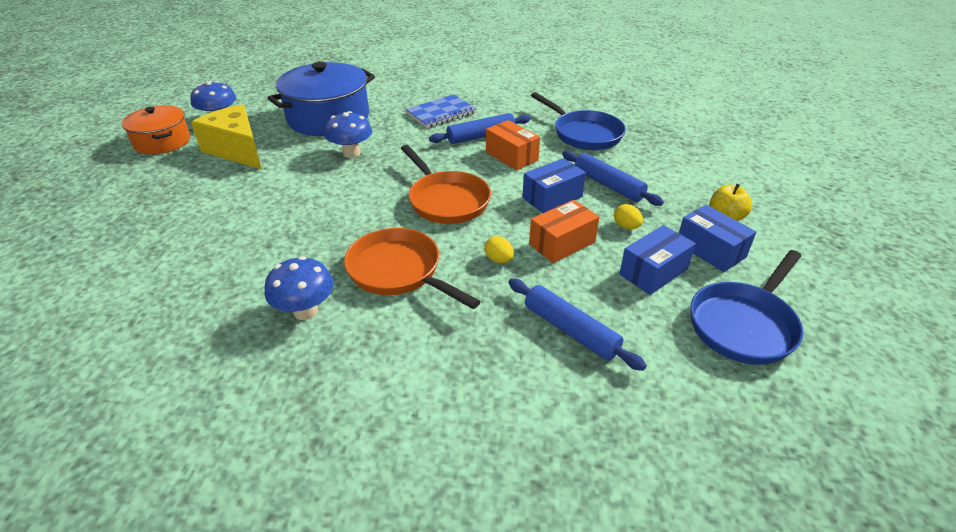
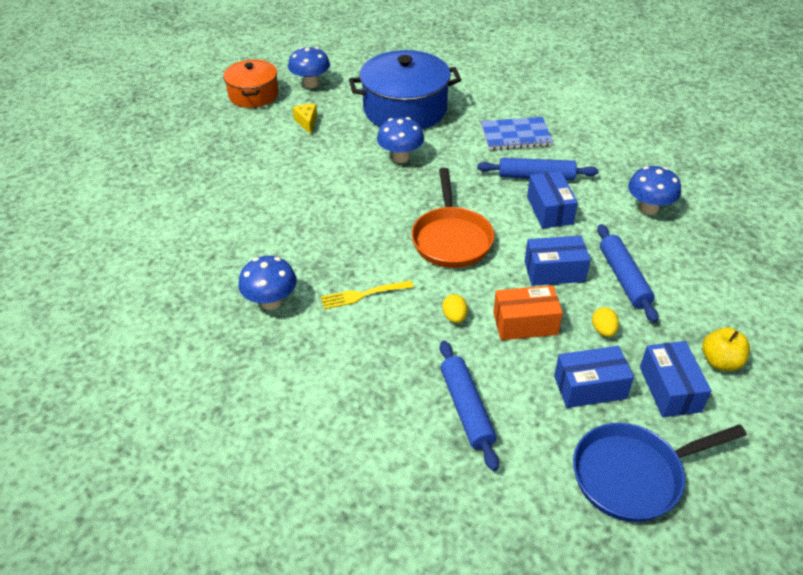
camera: 30 degrees right, 5 degrees up
(237, 150) = (307, 122): yellow cheese -> yellow cheese, size x0.45
(398, 271) = (363, 295): orange pan -> yellow fork
(511, 156) = (549, 210): orange box -> blue box
(584, 134) = (648, 208): blue pan -> blue mushroom

